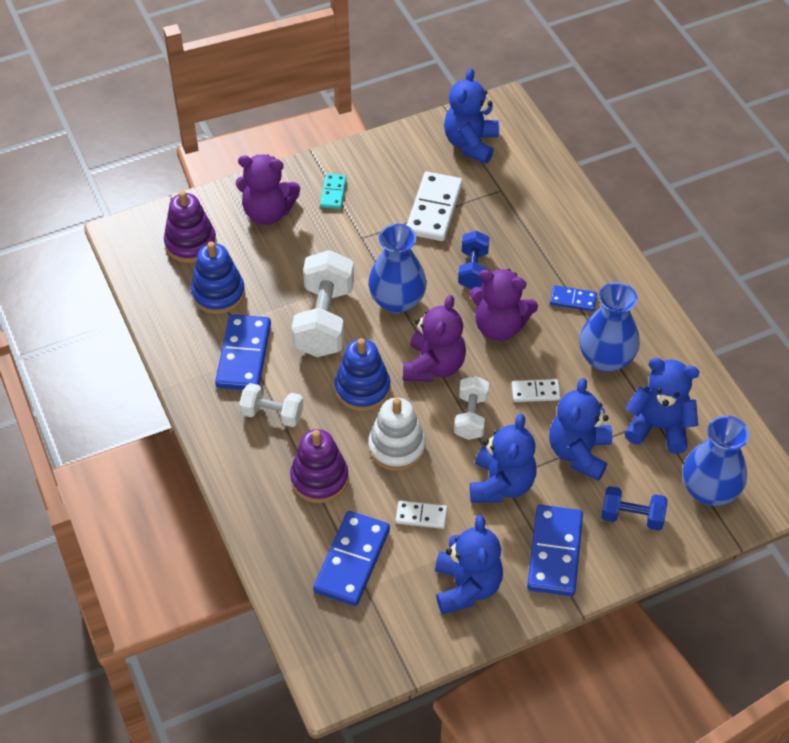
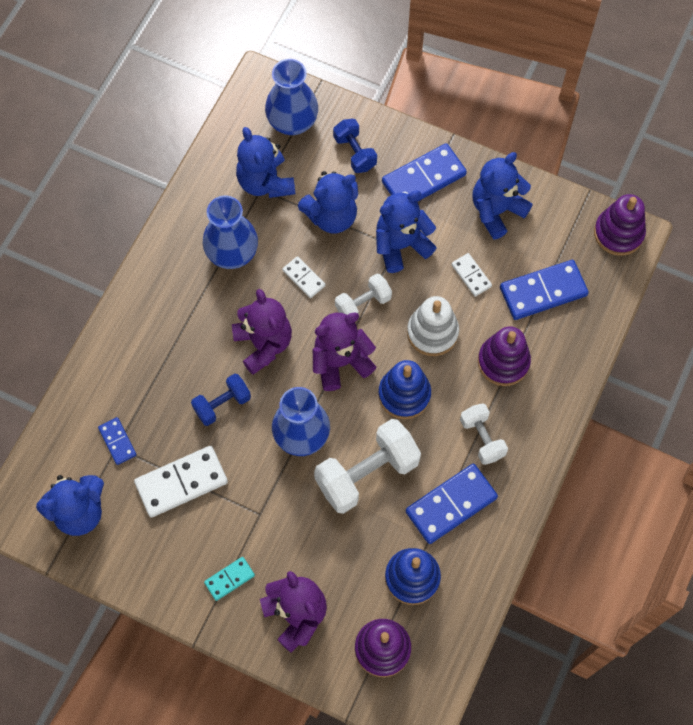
camera: 130 degrees left, 15 degrees up
(347, 673) = (618, 233): none -> purple stacking toy
(573, 300) = (193, 312): blue domino -> blue domino (117, 441)

